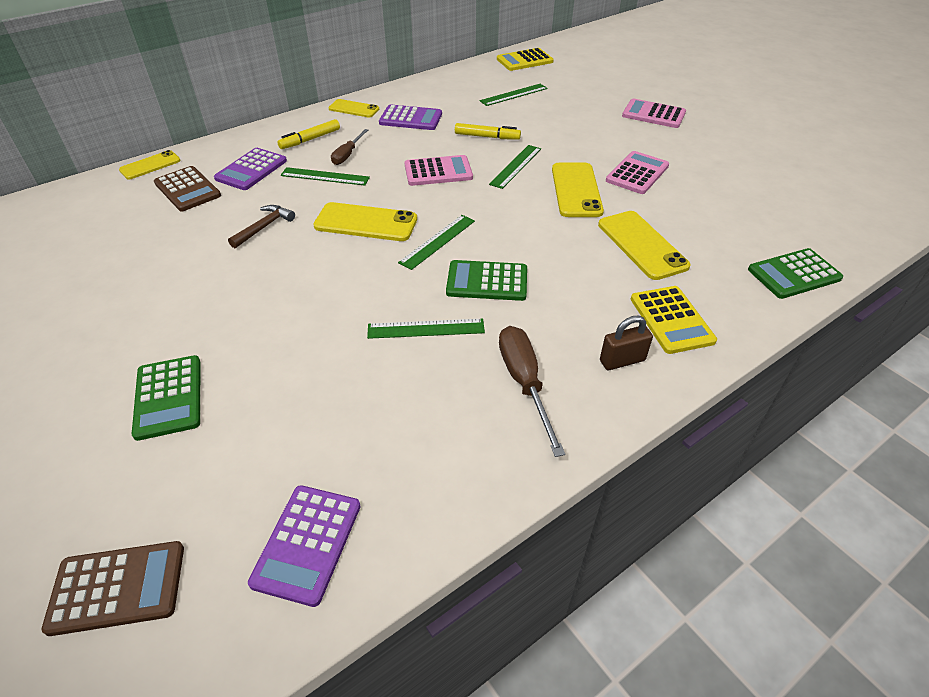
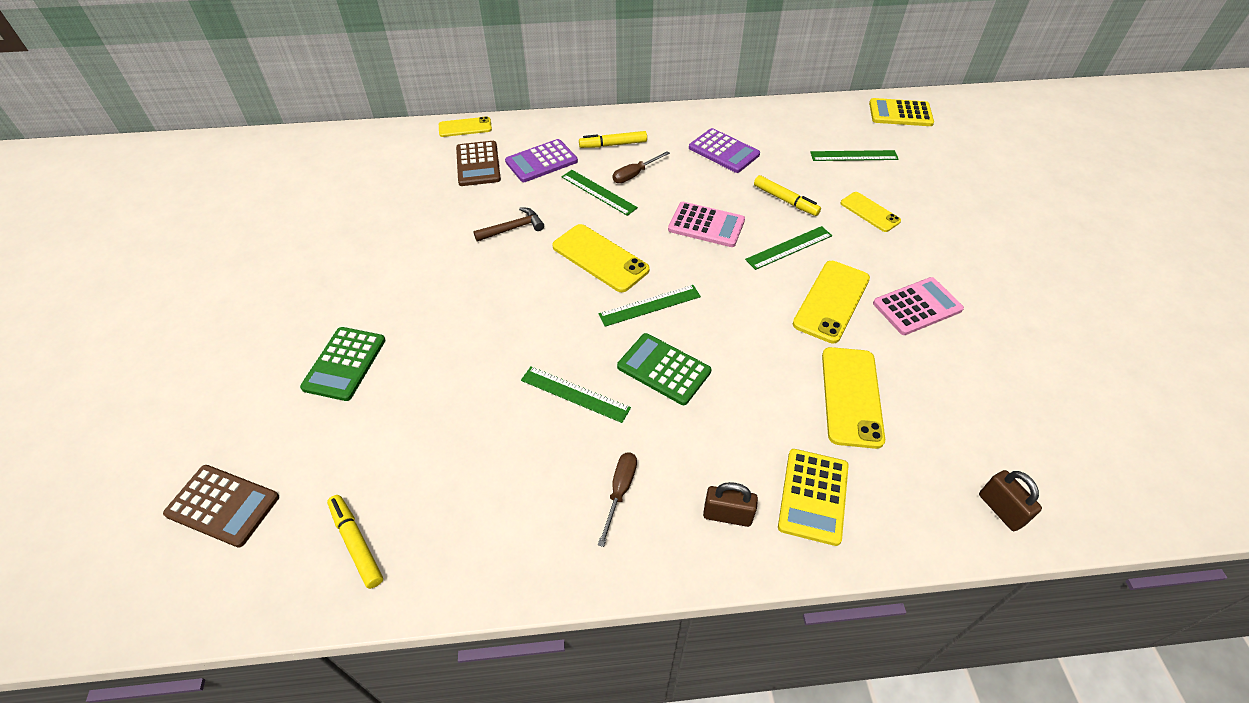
camera: 30 degrees right, 5 degrees up
(307, 543) = (356, 543): purple calculator -> yellow marker
(354, 109) = (677, 121): yellow phone -> yellow phone (870, 212)
(524, 383) = (620, 491): brown screwdriver -> brown screwdriver, size x0.63
(653, 114) = (1000, 236): pink calculator -> none
(794, 274) = (1000, 509): green calculator -> brown padlock

